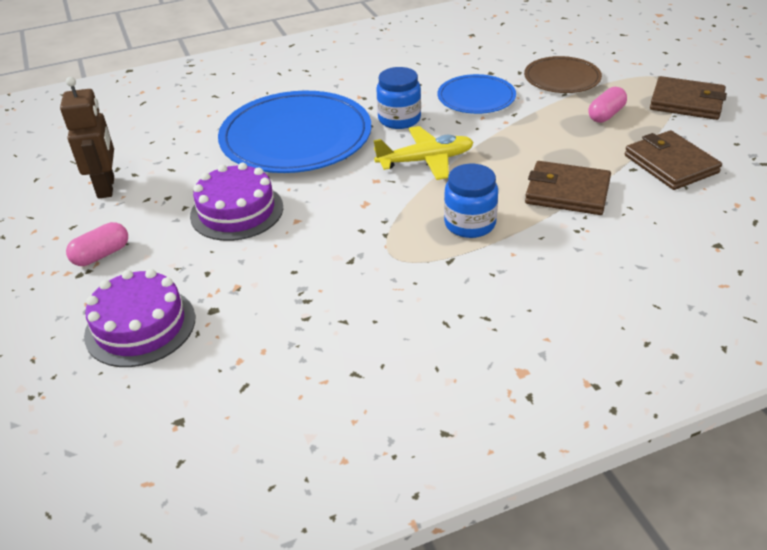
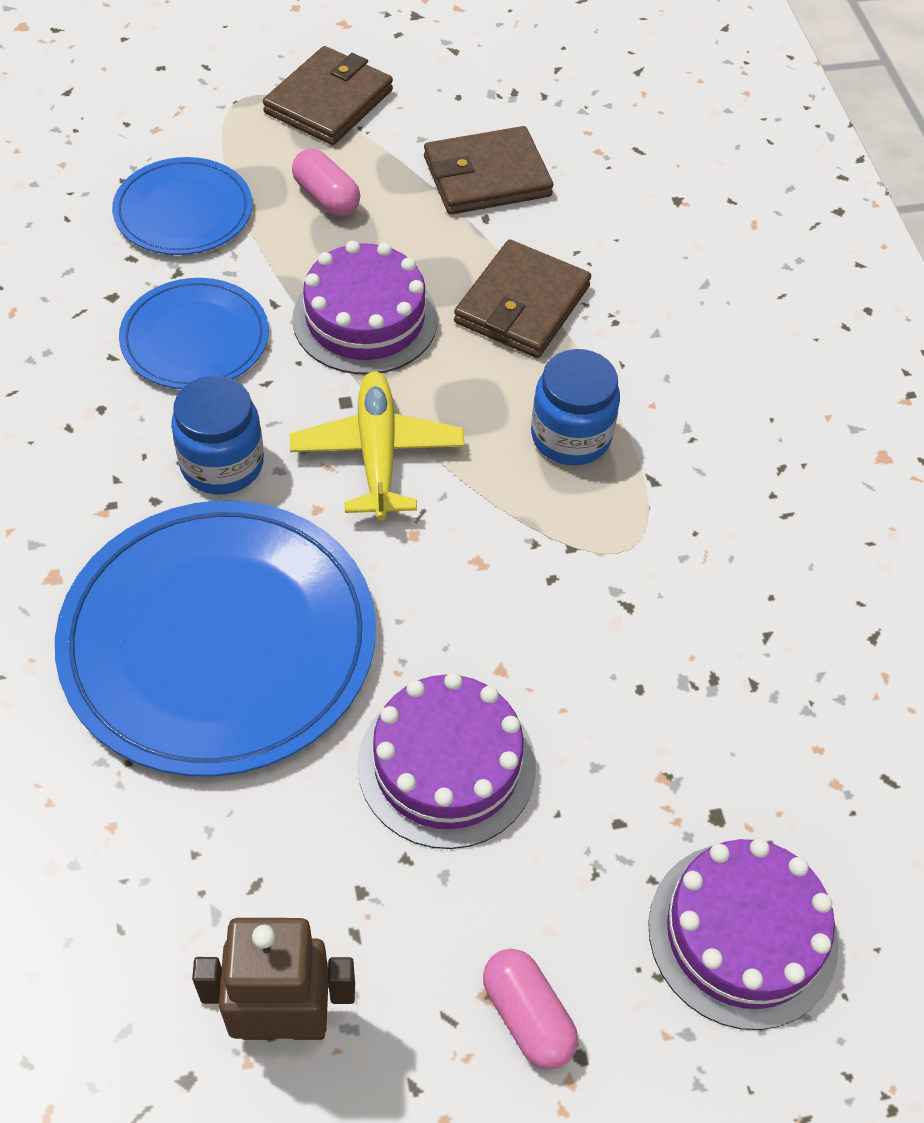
camera: 85 degrees left, 15 degrees up
(520, 142) = (365, 319): none -> purple cake
(562, 78) = (183, 211): brown plate -> blue plate

